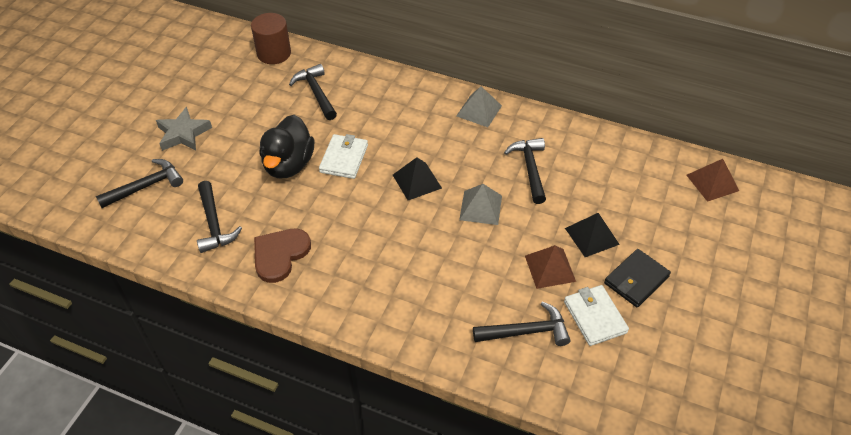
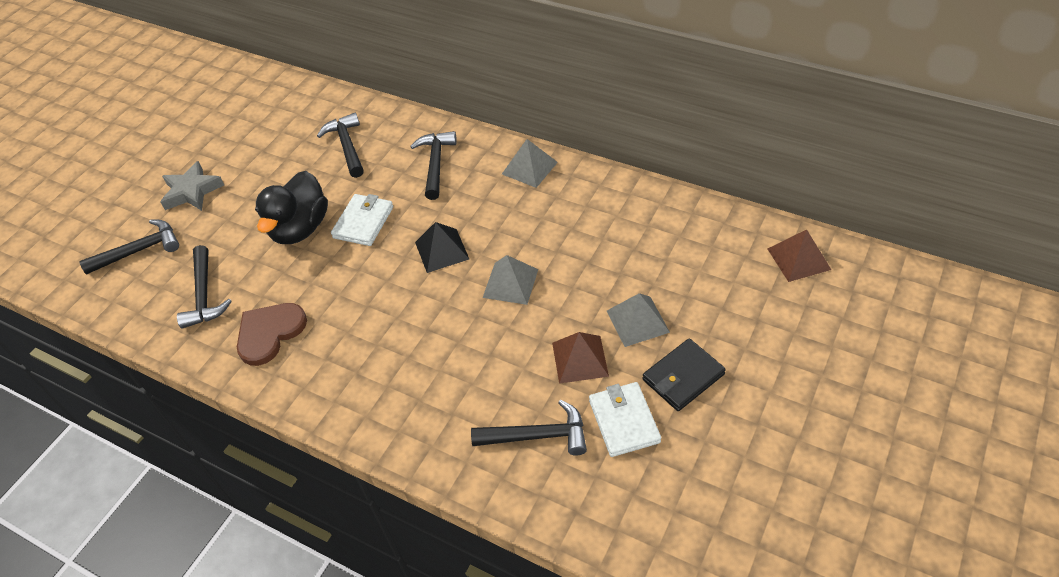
camera: 10 degrees right, 0 degrees up
(274, 53) = (309, 101): brown cylinder -> none
(530, 169) = (577, 238): black hammer -> black hammer (436, 164)
(592, 236) = (637, 321): black pyramid -> grey pyramid

